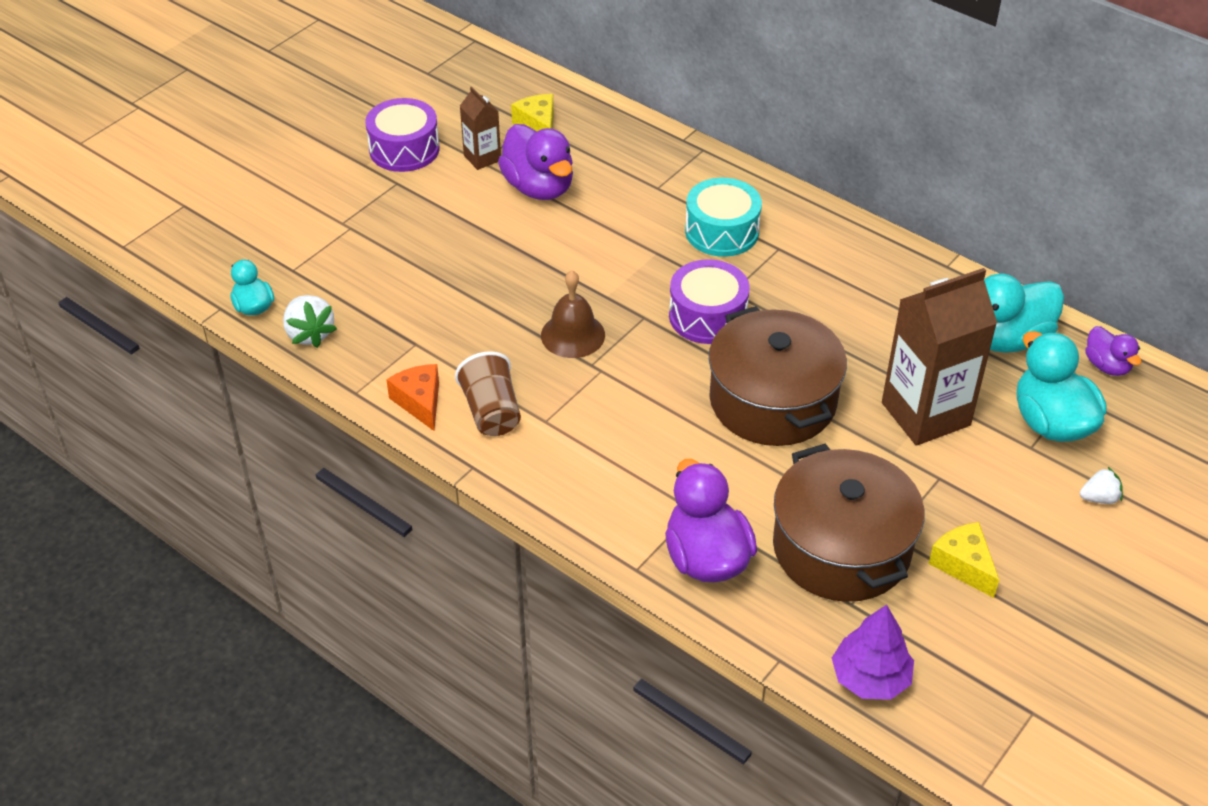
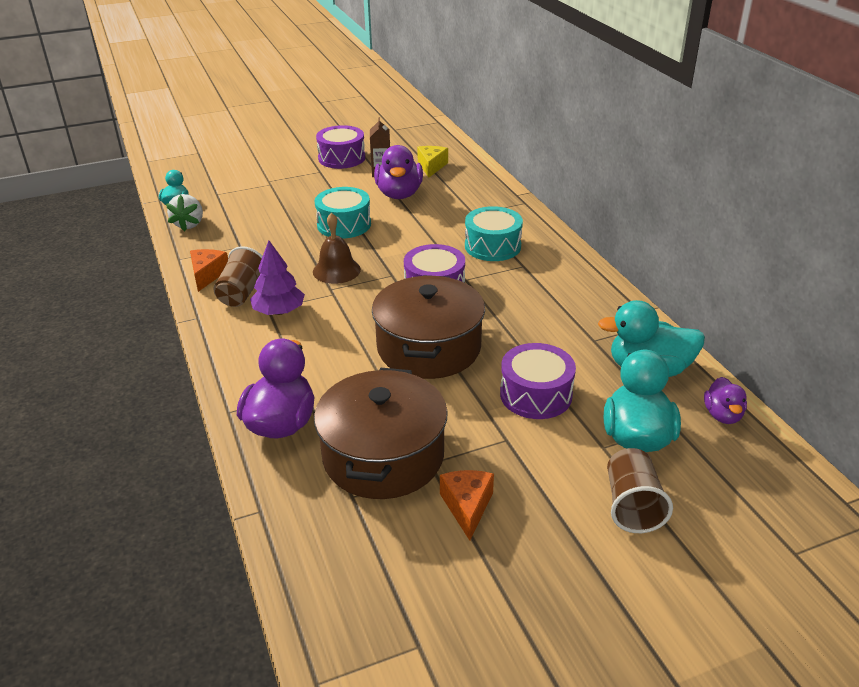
camera: 30 degrees right, 10 degrees down
(515, 262) = (344, 225): none -> turquoise drum
(870, 678) = (312, 554): purple tree -> purple tree (279, 311)
(925, 414) = (536, 395): brown carton -> purple drum
(963, 565) = (467, 507): yellow cheese -> orange cheese
(1099, 498) = (632, 505): white strawberry -> brown cup

